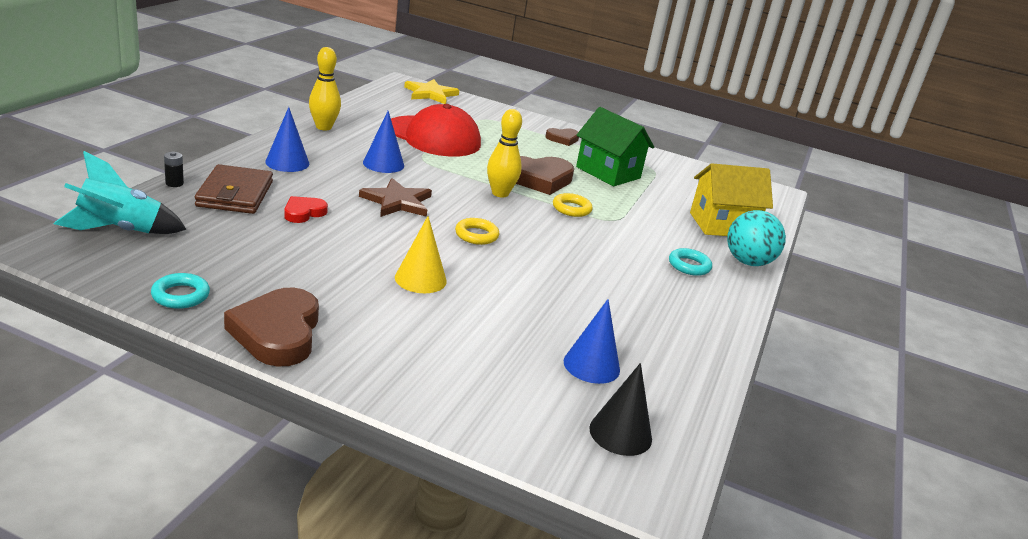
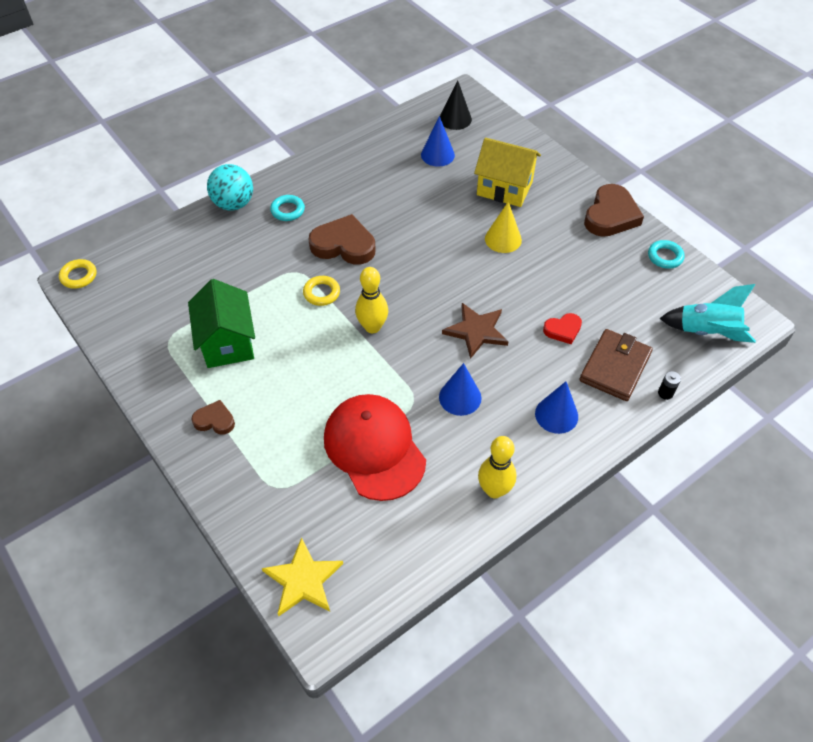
camera: 145 degrees left, 25 degrees up
(476, 235) = (433, 275): yellow ring -> yellow ring (79, 276)
(539, 179) = (314, 343): brown heart -> brown heart (344, 245)
(722, 225) = (201, 246): yellow house -> yellow house (504, 188)

